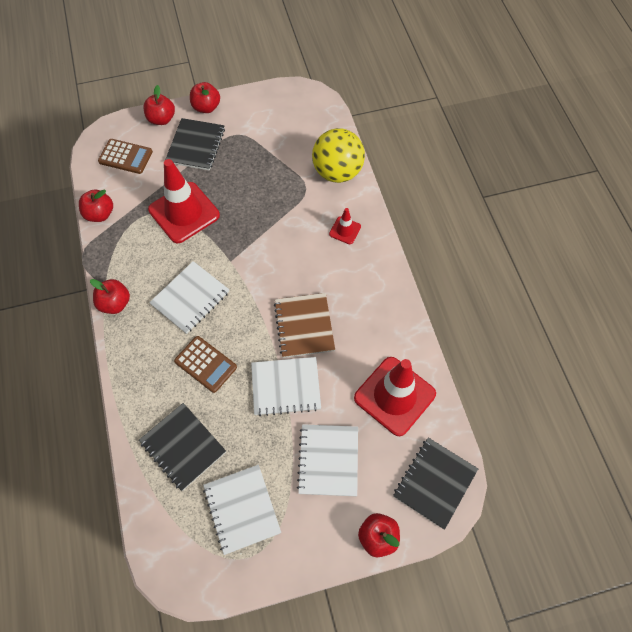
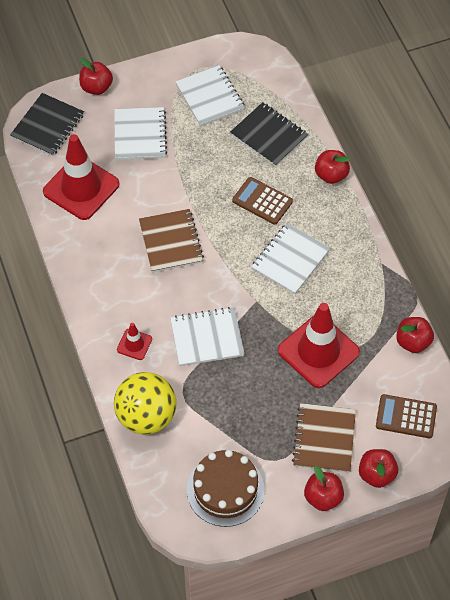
camera: 175 degrees right, 5 degrees down
(115, 303) = (366, 249): red apple -> red apple (331, 175)
(196, 145) = (324, 439): black notebook -> brown notebook
(279, 117) = (225, 490): none -> brown cake
(286, 387) = (183, 188): white notebook -> white notebook (207, 338)

